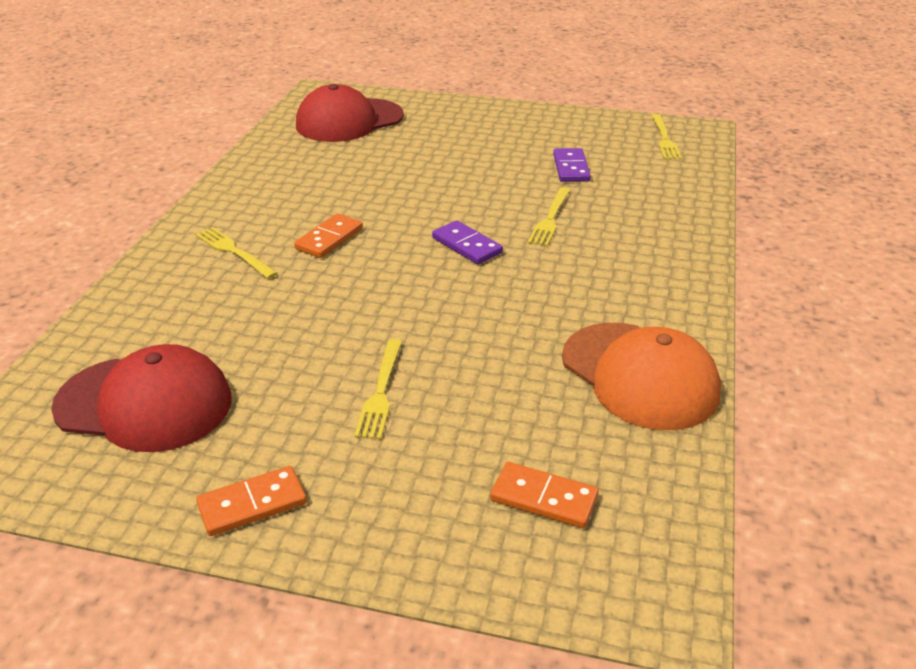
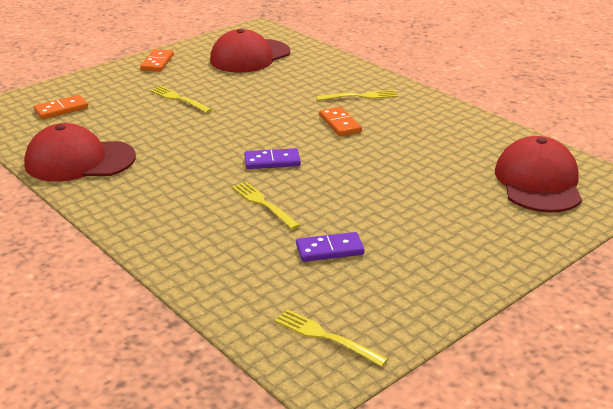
camera: 125 degrees right, 5 degrees down
(571, 168) = (329, 250): purple domino -> purple domino turned 45 degrees counterclockwise
(639, 376) = (79, 161): orange cap -> red cap

